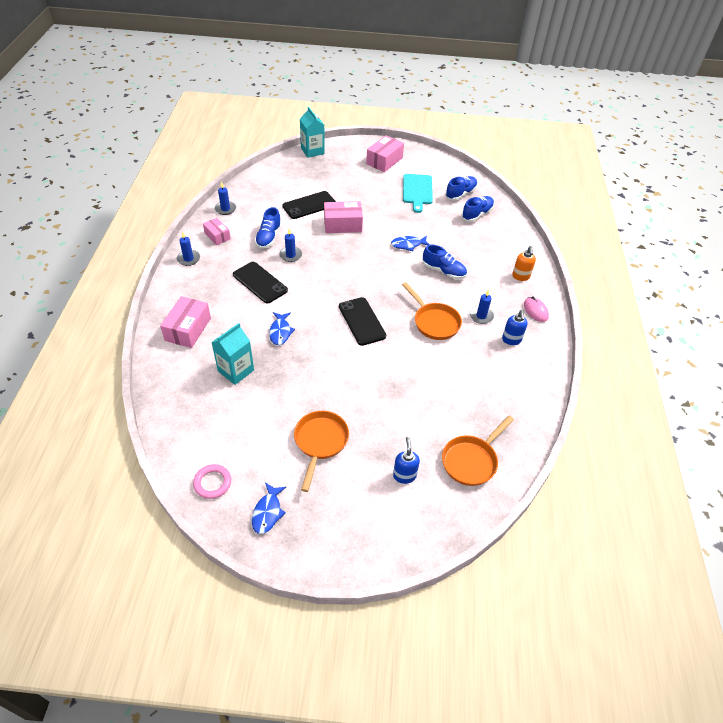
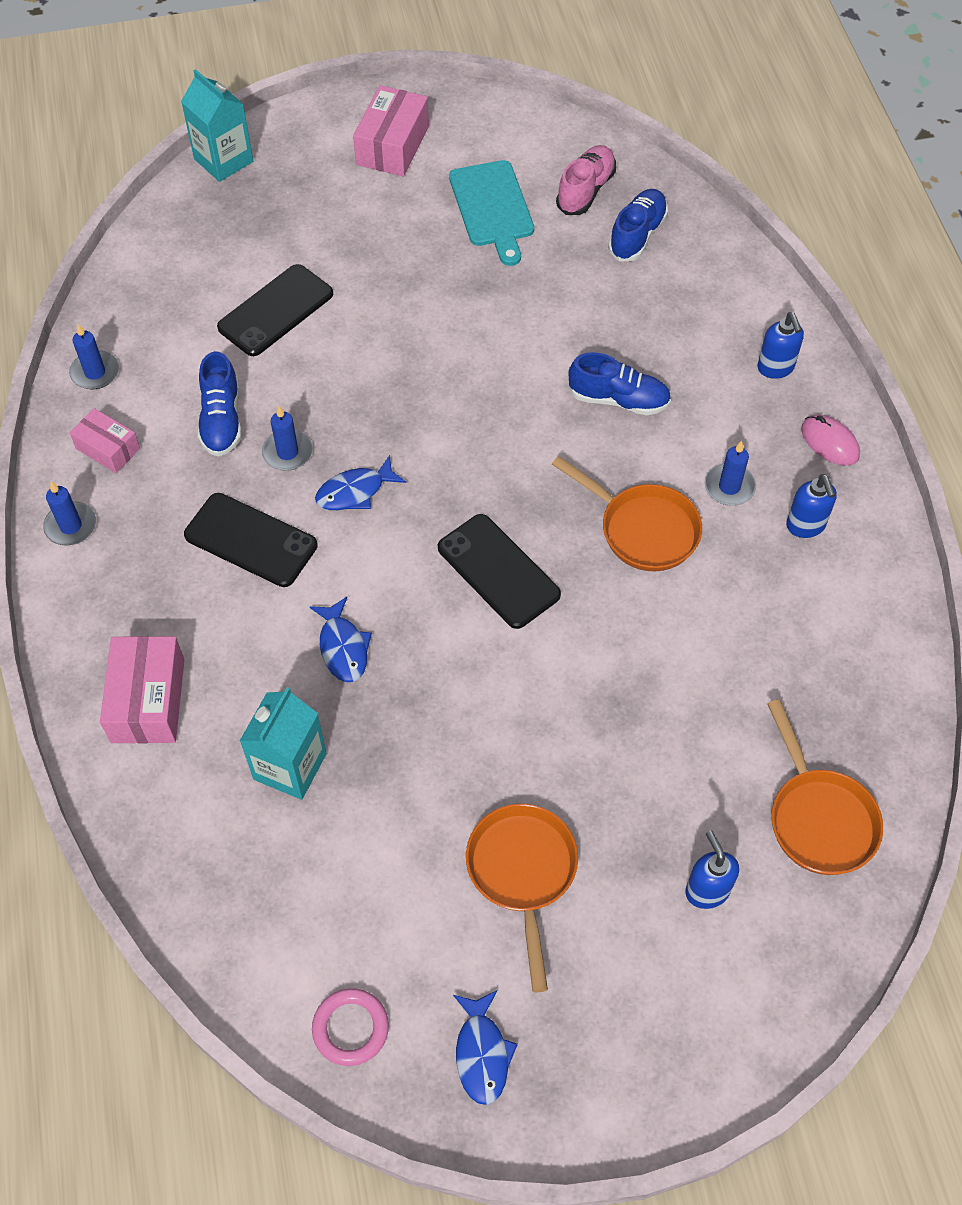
camera: 15 degrees left, 10 degrees up
(343, 224) = (367, 341): pink box -> none
(408, 245) = (523, 354): blue fish -> blue fish (355, 492)
(460, 194) = (585, 190): blue shoe -> pink shoe
(471, 460) = (819, 818): orange pan -> orange pan turned 45 degrees counterclockwise
(521, 276) = (775, 368): orange soap dispenser -> blue soap dispenser

